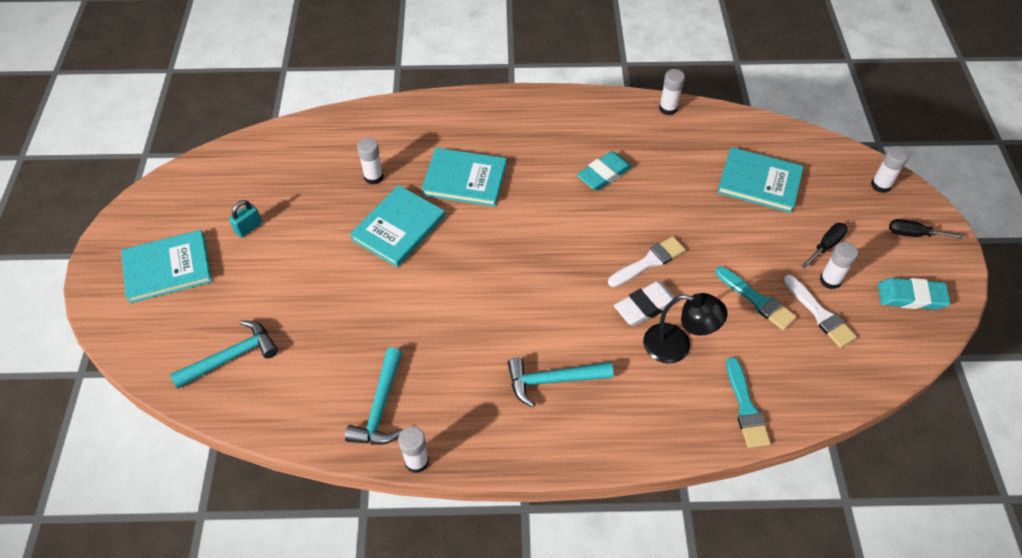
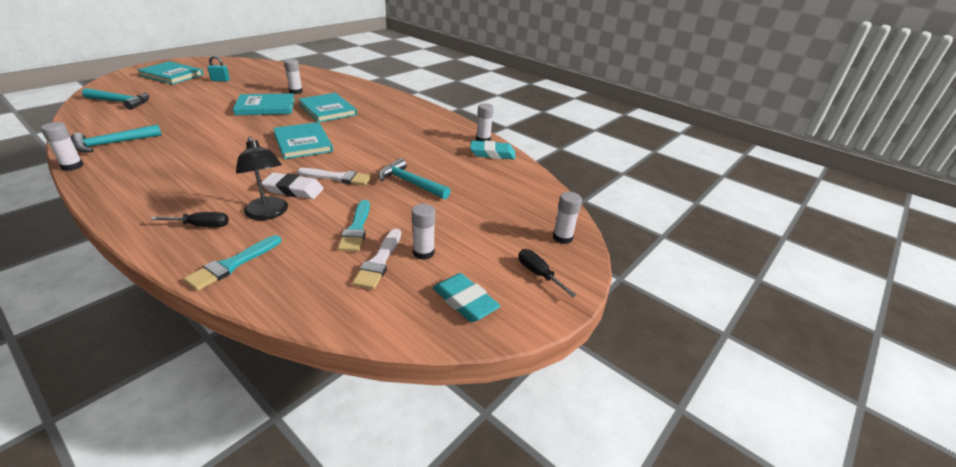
camera: 40 degrees right, 20 degrees down
(552, 380) = (185, 183): turquoise hammer -> turquoise hammer (410, 183)
(604, 174) = (393, 140): turquoise eraser -> turquoise eraser (492, 154)
(759, 182) = (475, 189): turquoise book -> turquoise book (303, 143)
(826, 245) = (458, 237): black screwdriver -> black screwdriver (201, 226)

